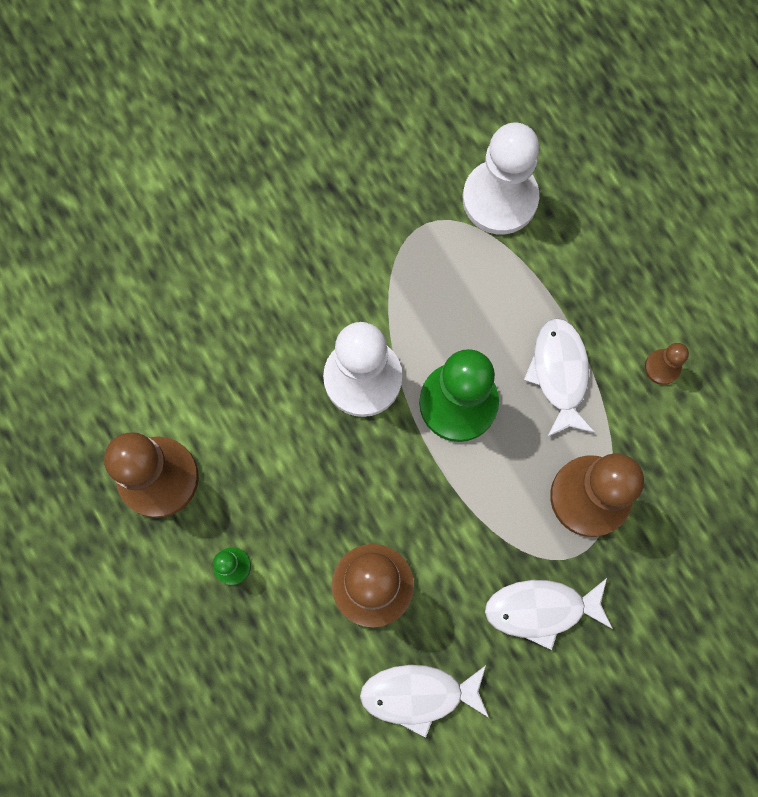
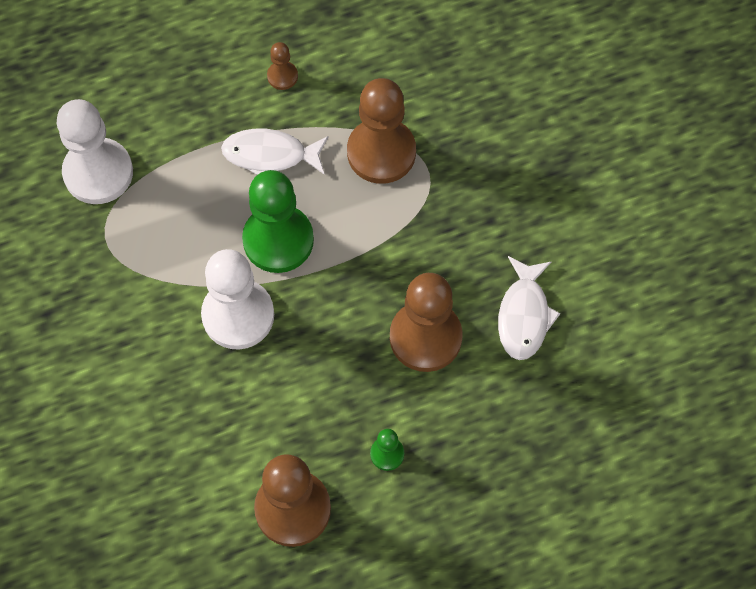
camera: 80 degrees left, 10 degrees down
(541, 609) = (469, 207): white fish -> none

